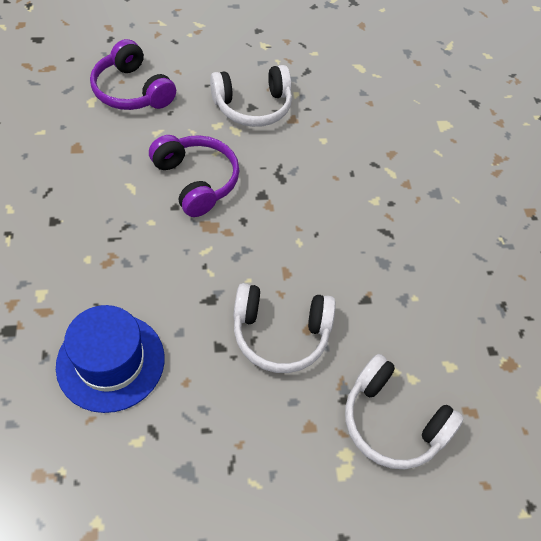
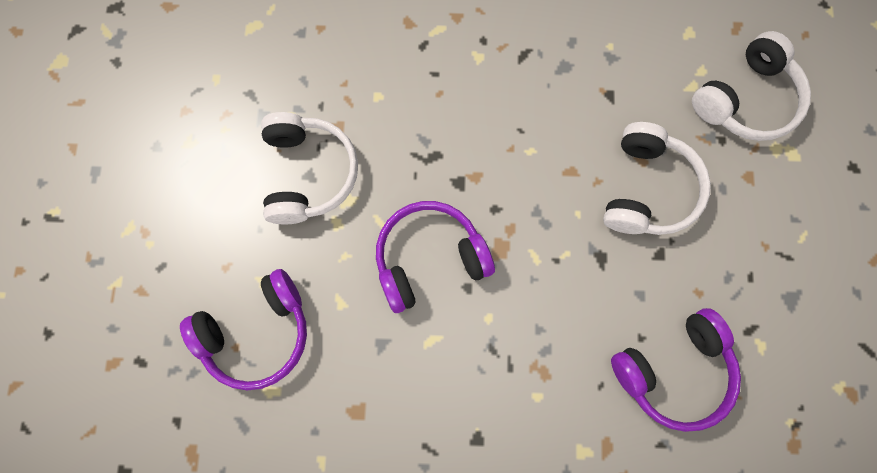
camera: 75 degrees left, 20 degrees up
(110, 361) = (673, 371): blue hat -> purple headphones

